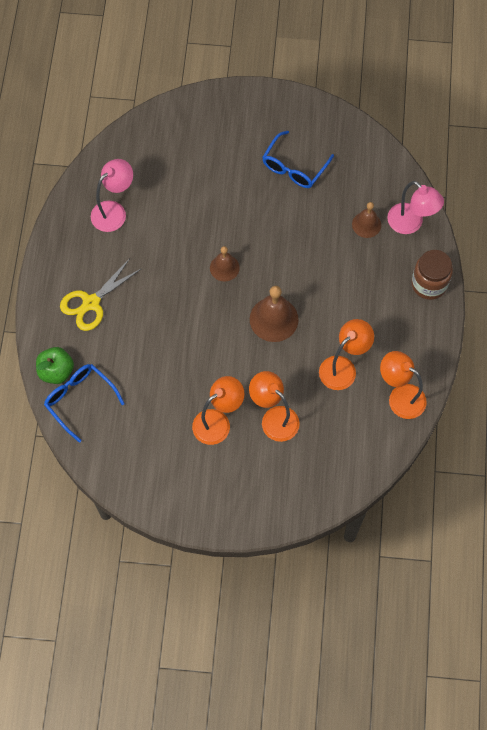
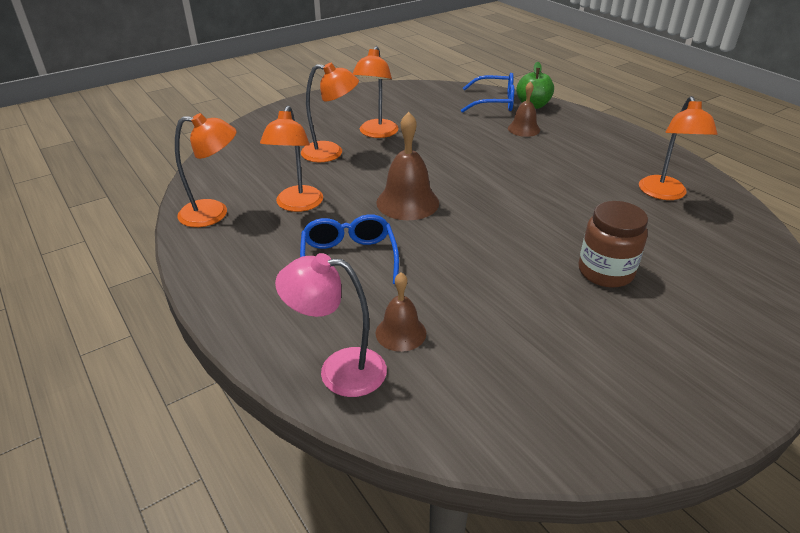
camera: 140 degrees right, 30 degrees down
(91, 303) = (573, 140): yellow scissors -> none
(114, 211) = (664, 194): pink lamp -> orange lamp
(224, 267) = (505, 211): brown bell -> brown bell (523, 129)
(294, 167) = (570, 338): blue glasses -> blue glasses (349, 259)
(429, 284) = (253, 318): brown jar -> brown jar (605, 272)

